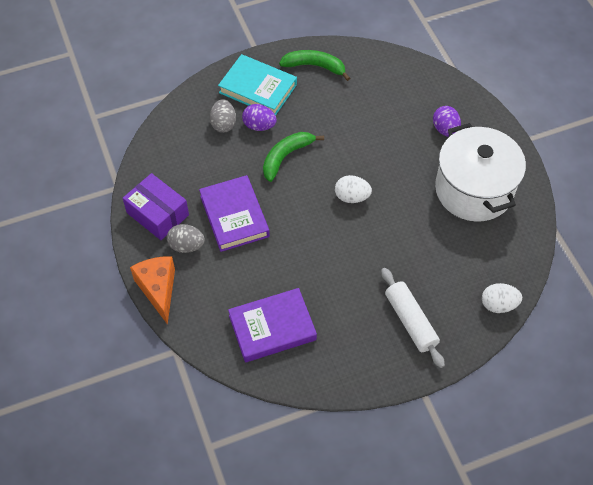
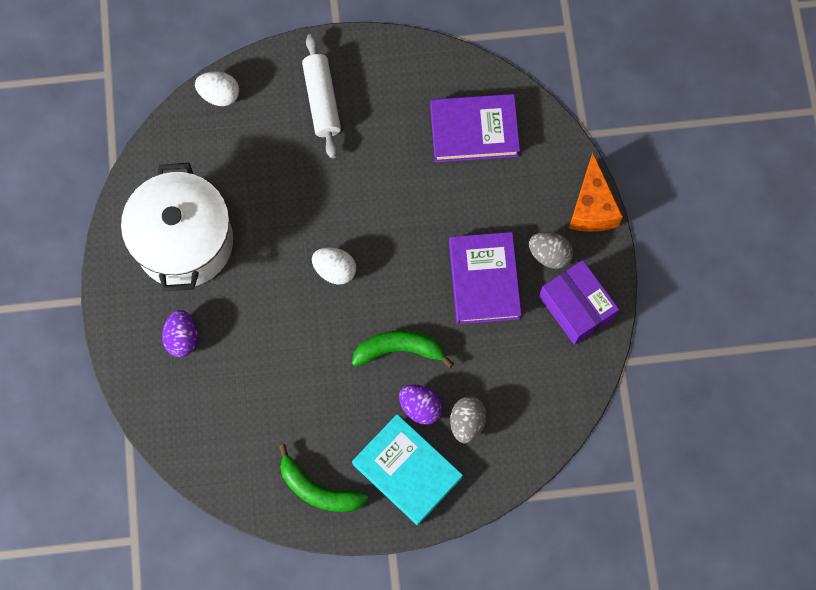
camera: 165 degrees left, 15 degrees up
(286, 157) = (399, 349): green banana -> green banana turned 150 degrees counterclockwise

